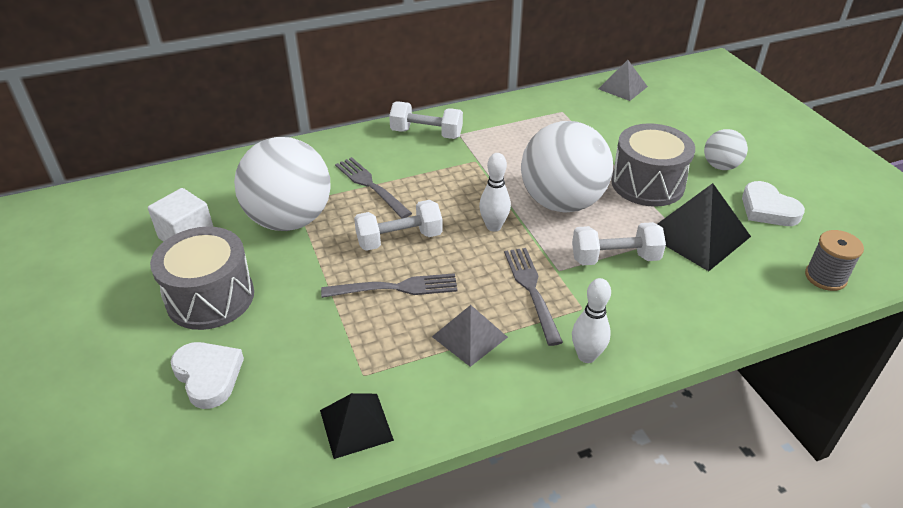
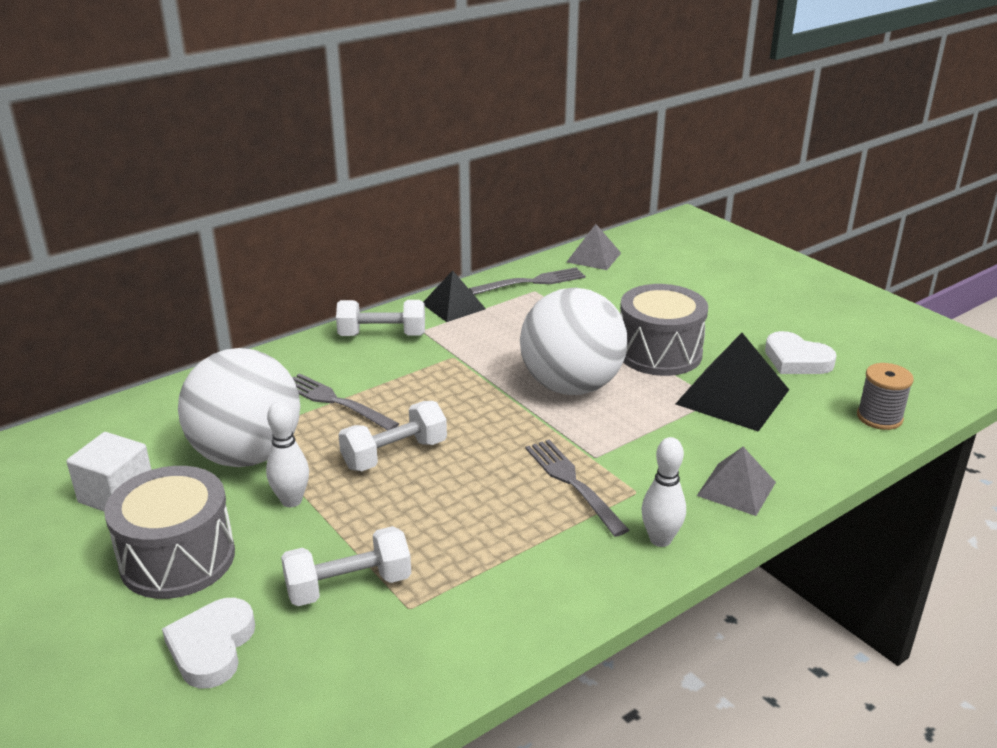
camera: 15 degrees left, 10 degrees down
(208, 376) = (212, 647): white heart -> white heart turned 120 degrees counterclockwise
(356, 425) = (422, 663): black pyramid -> black pyramid (453, 306)
(395, 288) = (411, 507): grey fork -> grey fork (532, 282)
(470, 336) = (520, 544): grey pyramid -> grey pyramid (736, 488)
(493, 226) = (502, 423): white bowling pin -> white bowling pin (291, 501)
(615, 258) = (653, 434): white dumbbell -> white dumbbell (348, 586)
(720, 166) = (731, 324): white ball -> none

